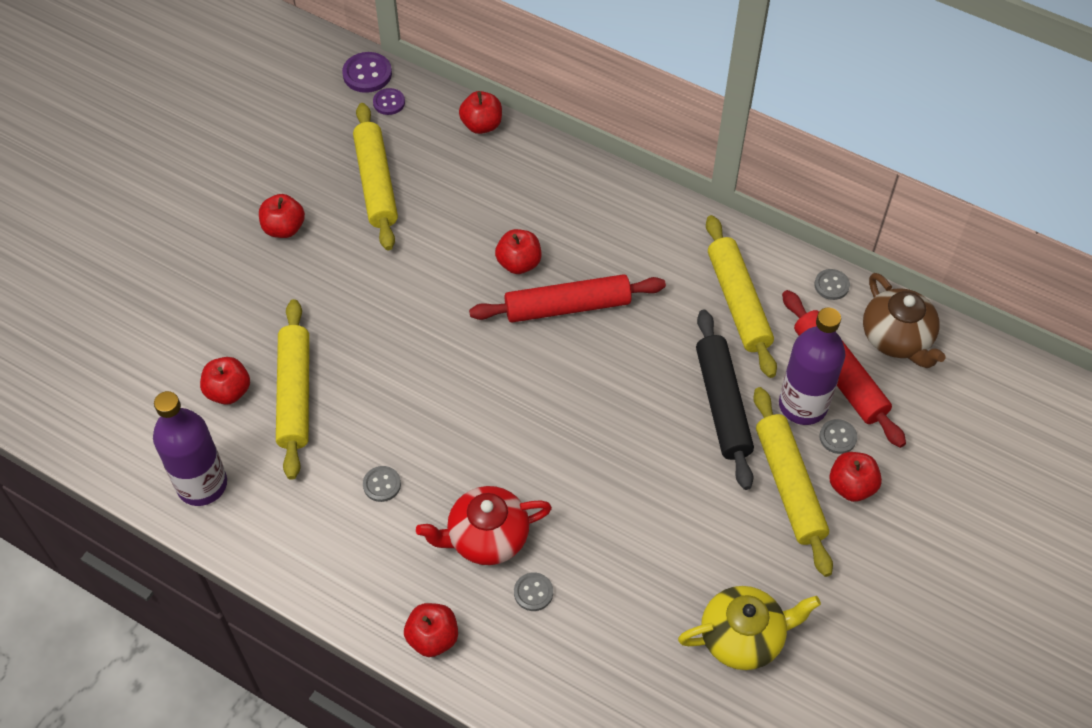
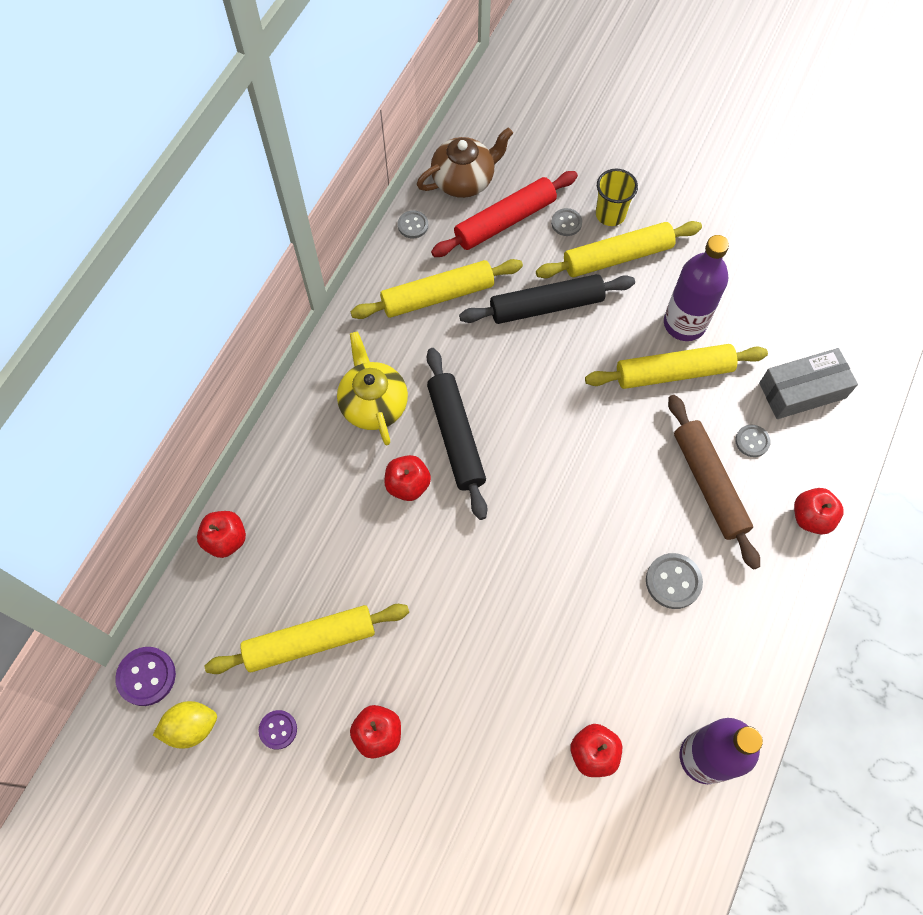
camera: 95 degrees left, 10 degrees up
(295, 394) = (587, 682): yellow rolling pin -> yellow rolling pin (673, 372)
(318, 103) = (191, 727): none -> yellow lemon
(382, 484) = (673, 581): grey button -> grey button, size x1.56
(389, 102) = (192, 644): purple button -> purple button (278, 730)
(486, 538) = (709, 484): red teapot -> brown rolling pin
(567, 307) = (456, 436): red rolling pin -> black rolling pin
(594, 662) = (802, 390): none -> grey box
(743, 637) = (756, 287): yellow teapot -> yellow teapot (373, 403)
(803, 405) = (539, 247): purple bottle -> purple bottle (684, 324)
(851, 486) = (610, 214): red apple -> yellow cup

